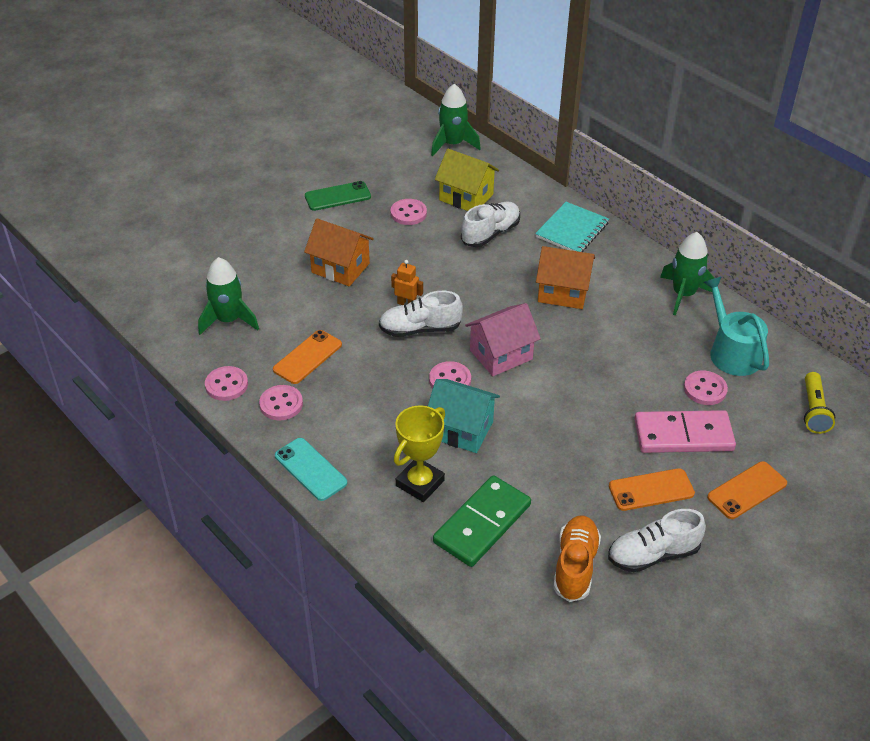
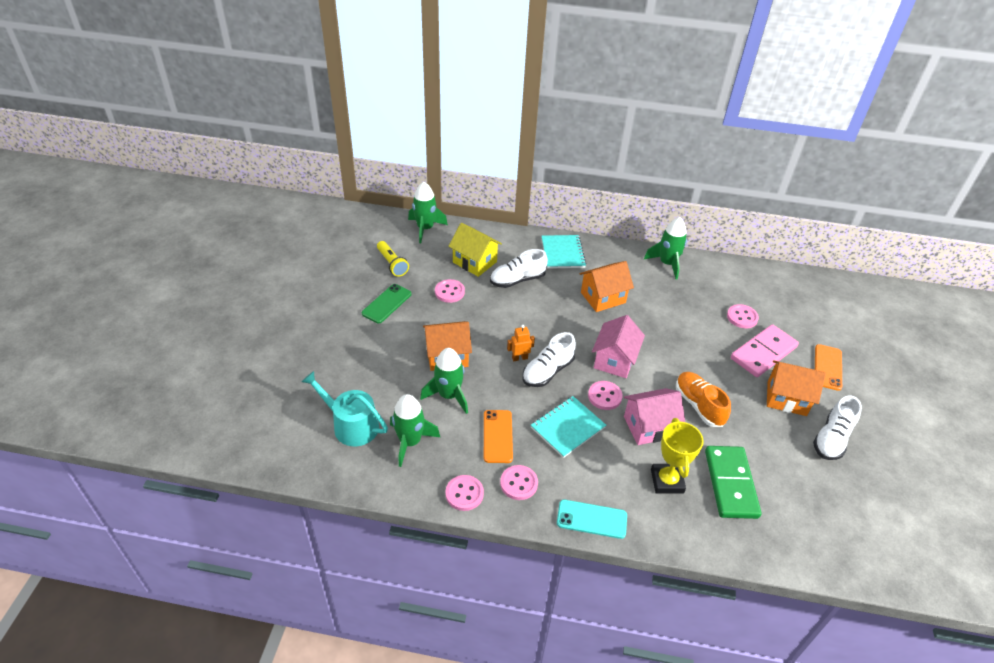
camera: 40 degrees left, 0 degrees up
(303, 301) = (448, 395): none -> green rocket
(380, 386) = (567, 427): none -> turquoise notebook
(461, 430) = (649, 427): turquoise house -> pink house
(466, 197) = (474, 262): yellow house -> yellow house turned 45 degrees clockwise
(490, 233) = (517, 280): white shoe -> white shoe turned 120 degrees counterclockwise
(575, 566) = (806, 475): orange shoe -> orange shoe (698, 405)
(651, 490) = (786, 398): orange phone -> orange house
(731, 352) = (729, 286): turquoise watering can -> turquoise watering can (351, 425)
(813, 410) = (803, 299): yellow flashlight -> yellow flashlight (392, 264)

